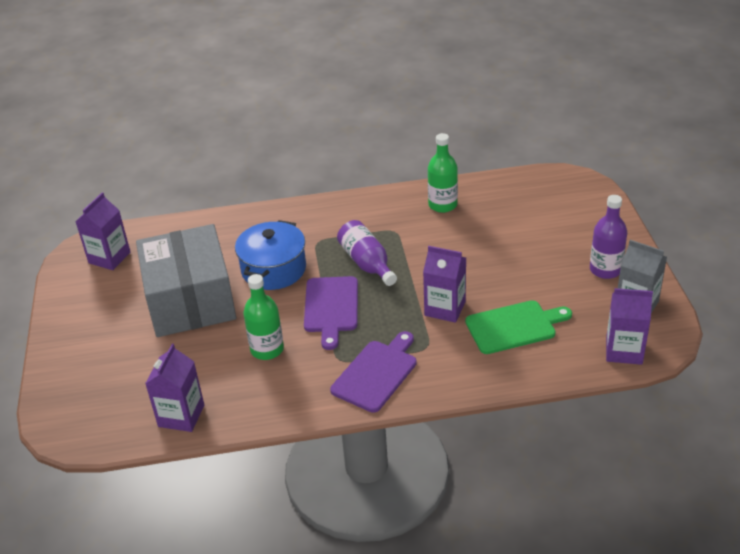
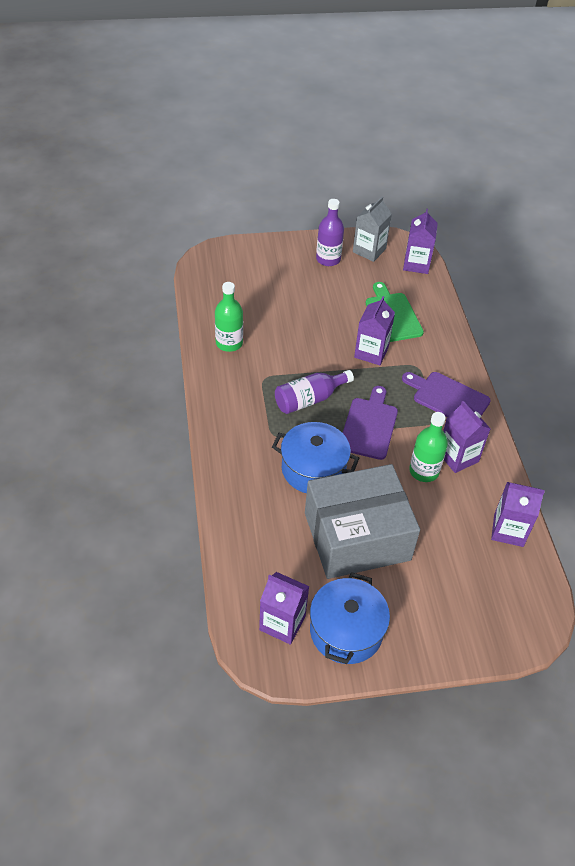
camera: 95 degrees left, 10 degrees up
(92, 295) = (346, 631): none -> blue pot
(286, 378) = (458, 457): none -> purple carton
(331, 307) = (369, 426): purple cutting board -> purple cutting board turned 75 degrees counterclockwise

